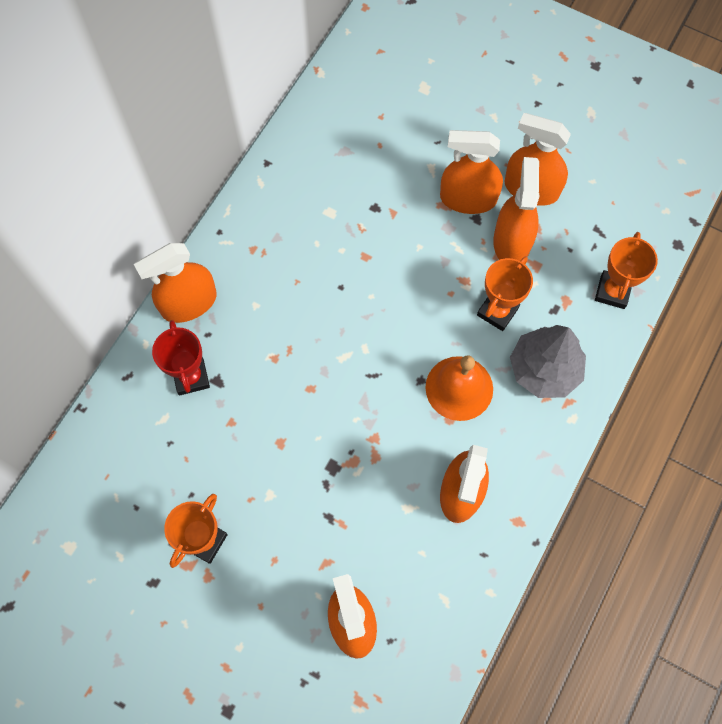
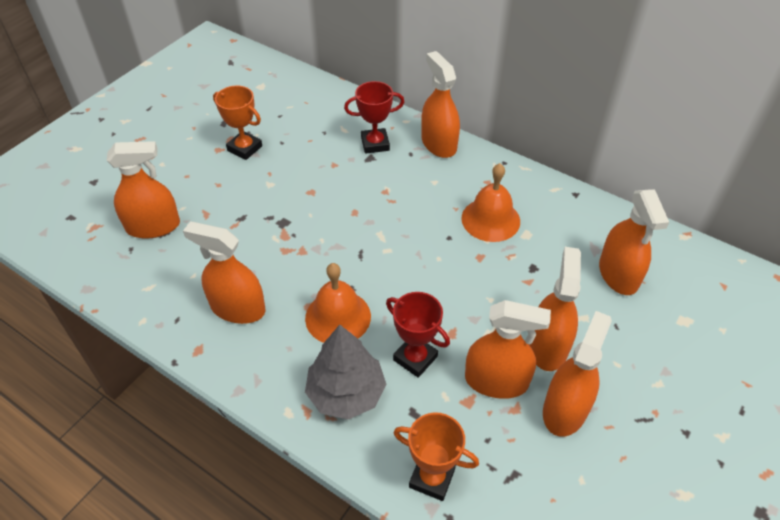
camera: 95 degrees right, 20 degrees down
(311, 246) = (490, 219): none -> orange bell
(376, 134) = (618, 274): none -> orange spray bottle
(497, 311) = (415, 358): orange trophy -> red trophy

